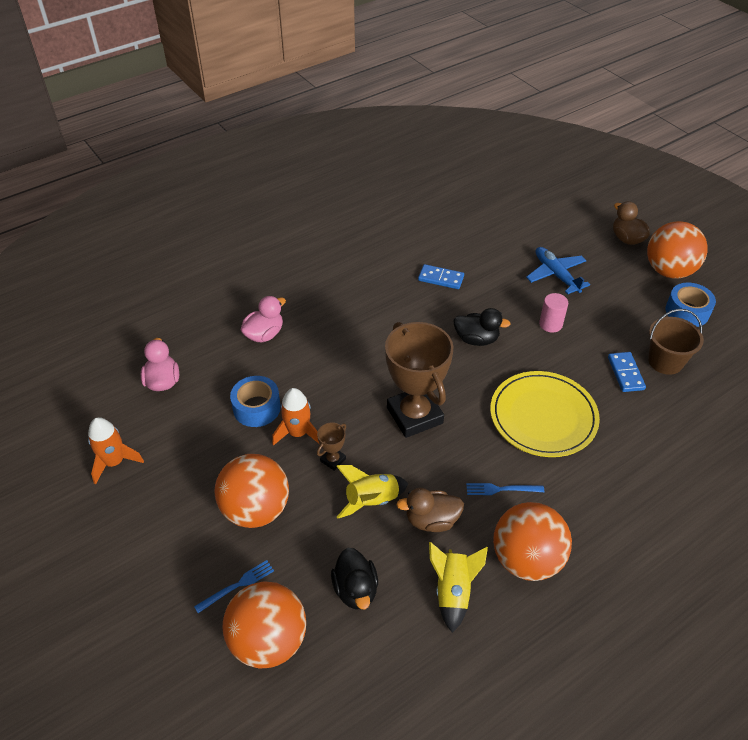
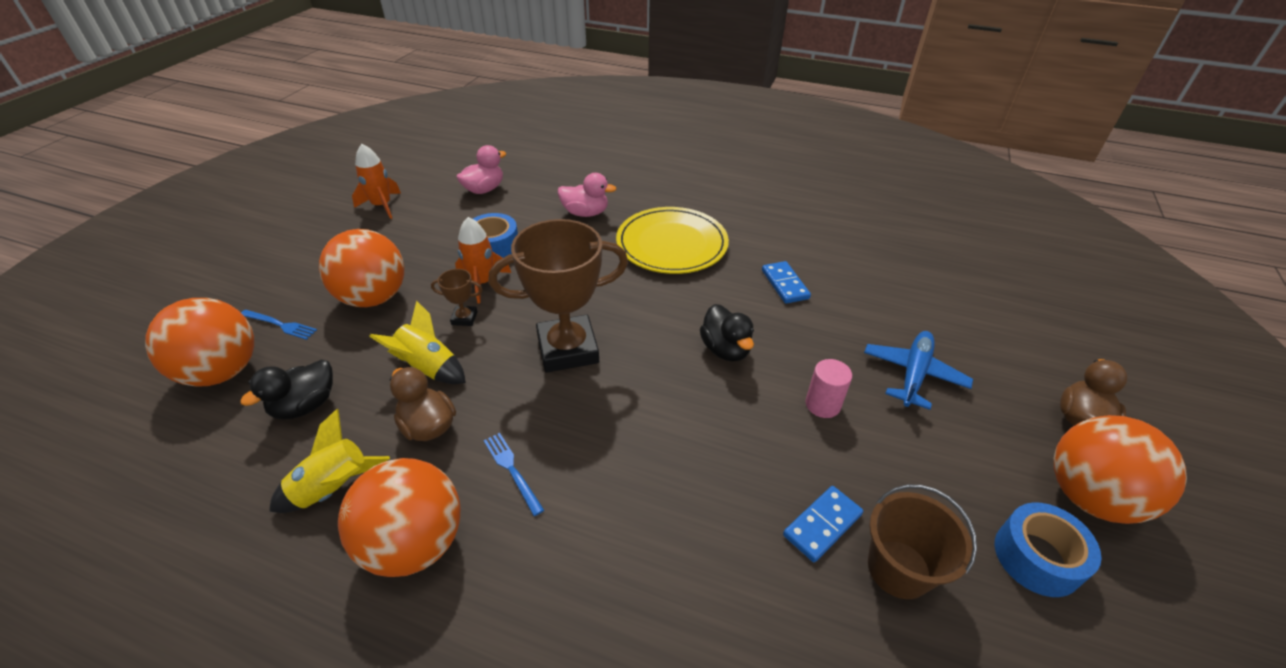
camera: 55 degrees right, 5 degrees down
(414, 415) = (568, 349): brown trophy -> brown trophy turned 45 degrees clockwise
(543, 416) = (660, 462): yellow plate -> yellow plate (671, 244)

